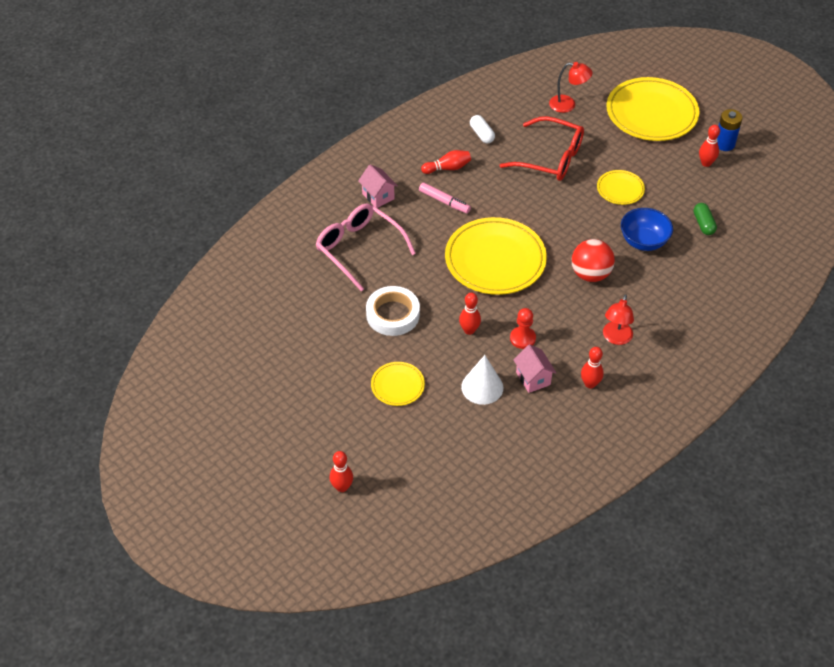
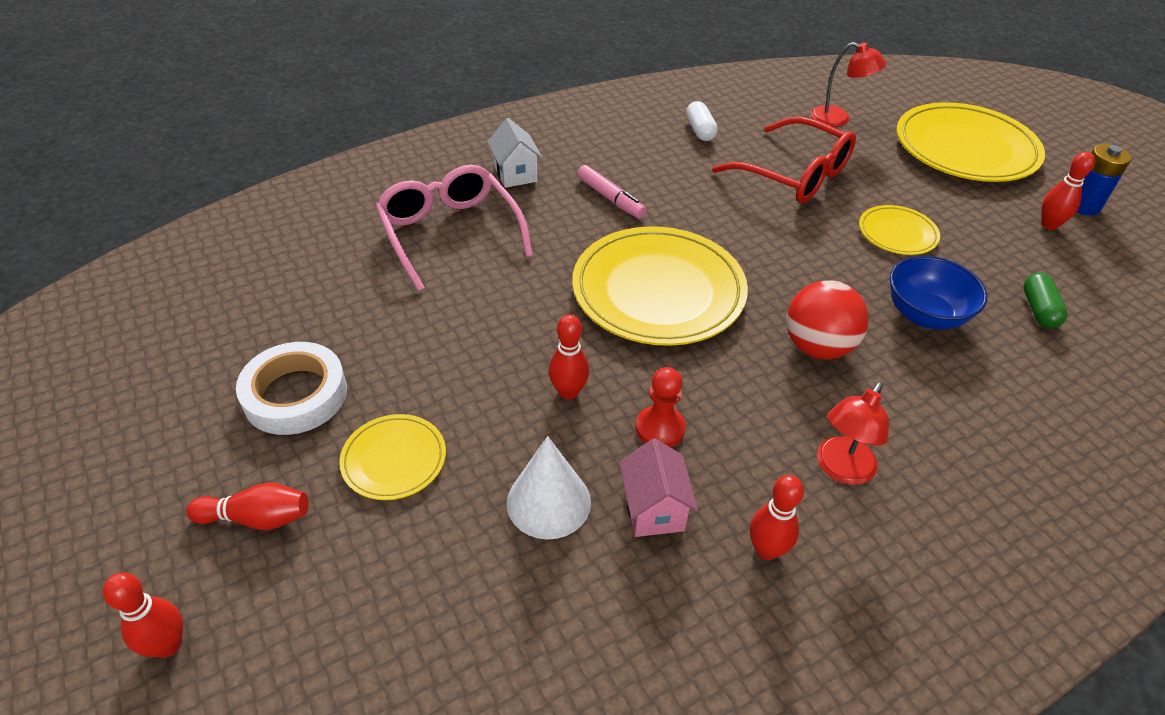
camera: 15 degrees right, 5 degrees down
(378, 196) = (515, 174): pink house -> white house
(393, 314) = (450, 337): white tape -> white tape (295, 394)
(448, 168) = (634, 159): red bowling pin -> red bowling pin (257, 518)

